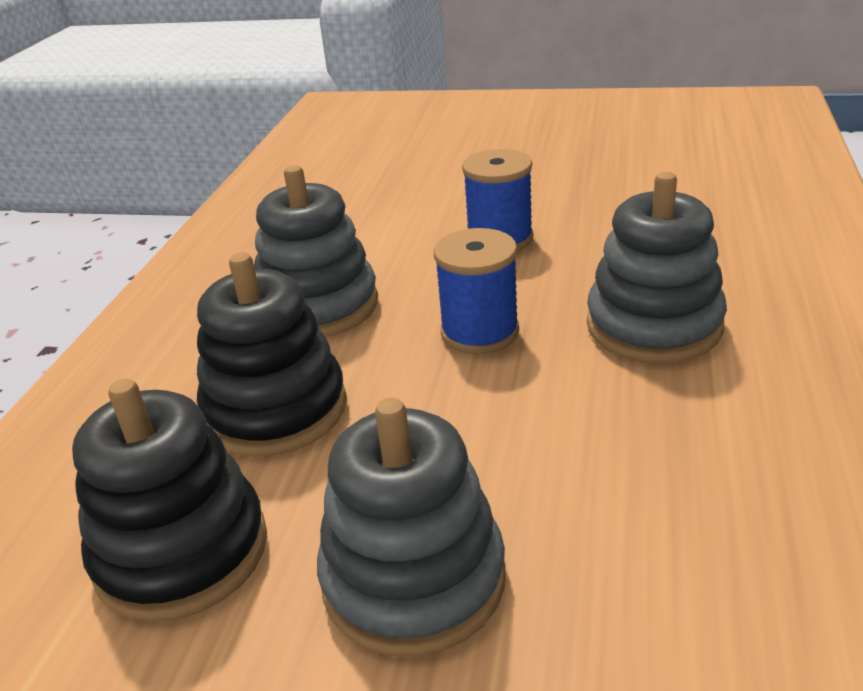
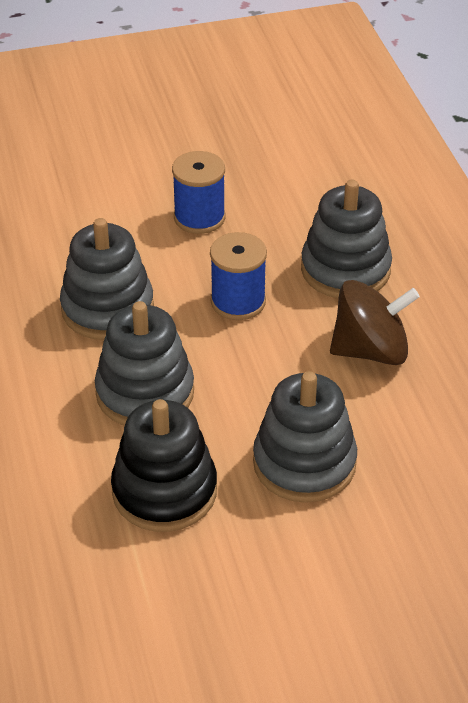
camera: 30 degrees left, 10 degrees up
(276, 409) = (145, 393): black stacking toy -> grey stacking toy
(630, 437) = (370, 350): none -> brown spinning top

